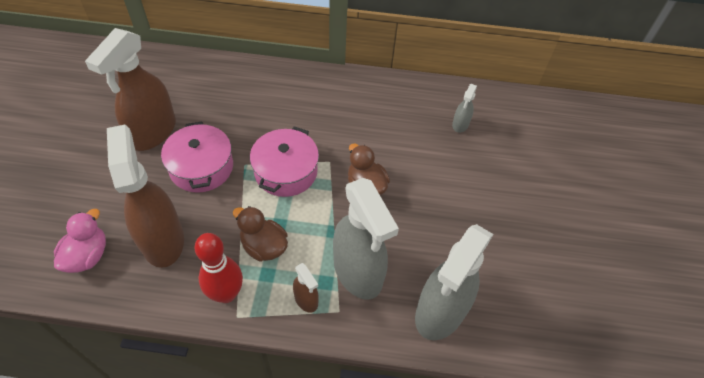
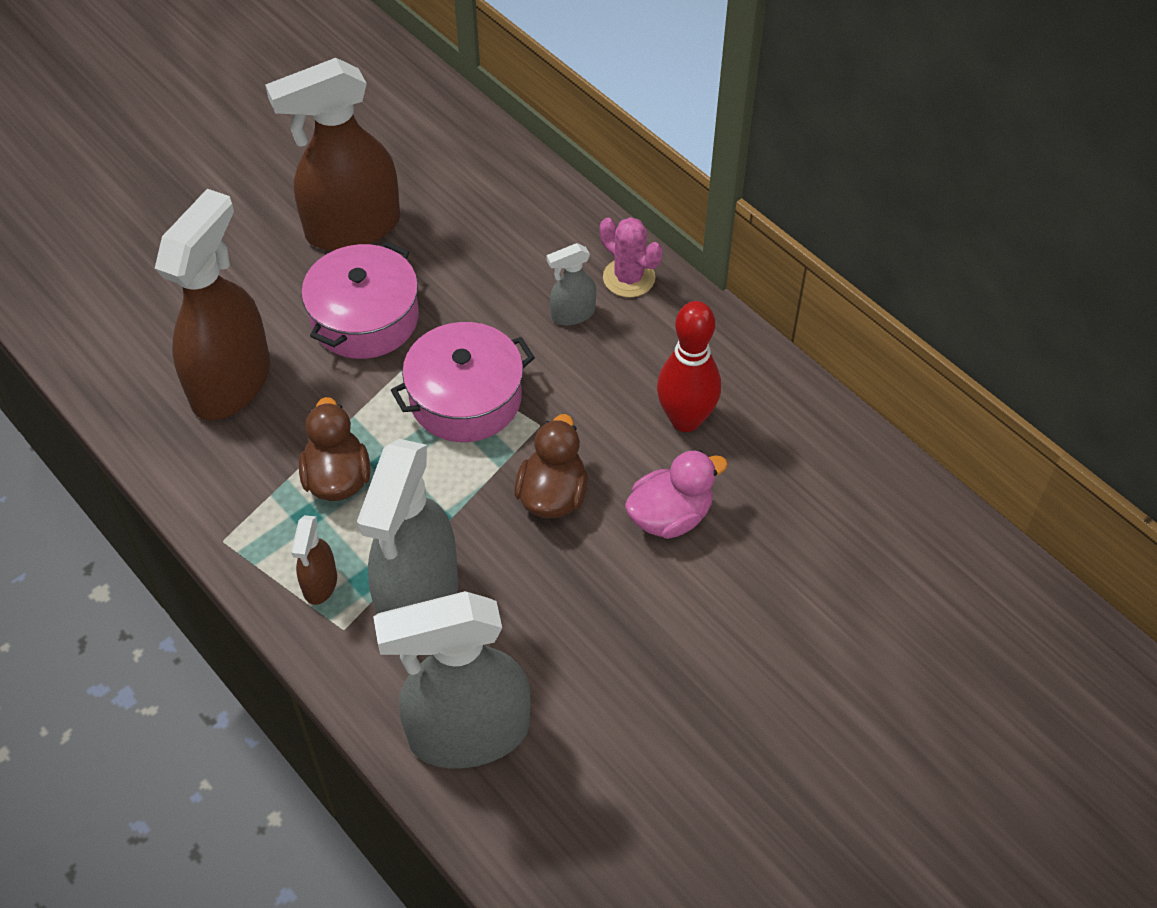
camera: 45 degrees right, 0 degrees up
(88, 256) = (136, 343): pink duck -> pink duck (670, 516)
(226, 294) = (238, 504): red bowling pin -> red bowling pin (685, 419)
(303, 81) = (629, 278): none -> pink cactus
(460, 124) = (802, 505): grey spray bottle -> grey spray bottle (572, 314)

